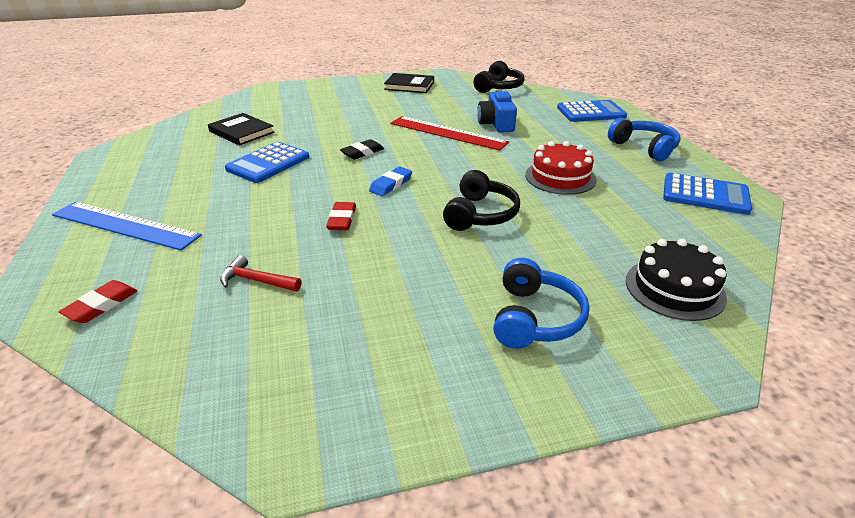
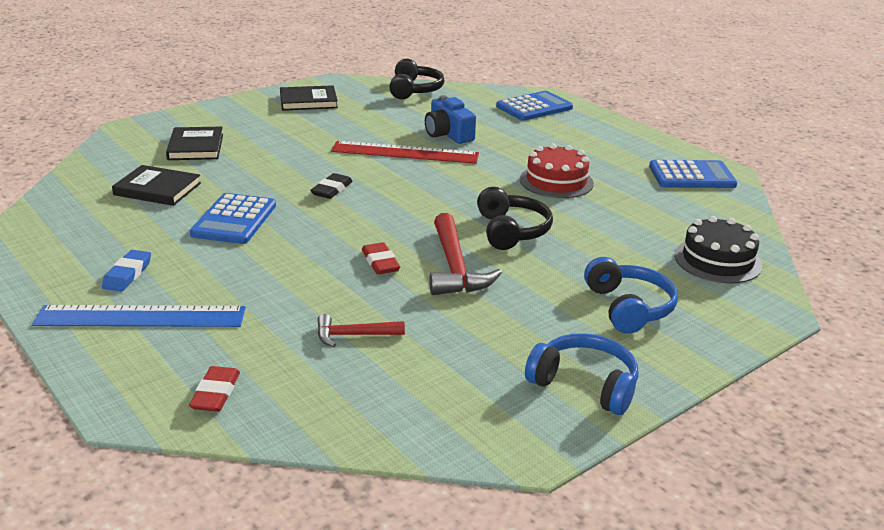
camera: 25 degrees left, 5 degrees down
(298, 107) = (196, 147): none -> black book
(391, 184) = (396, 218): blue eraser -> blue eraser (127, 274)
(400, 237) = (454, 267): none -> red hammer
(644, 148) = (611, 138): blue headphones -> blue headphones (584, 385)

